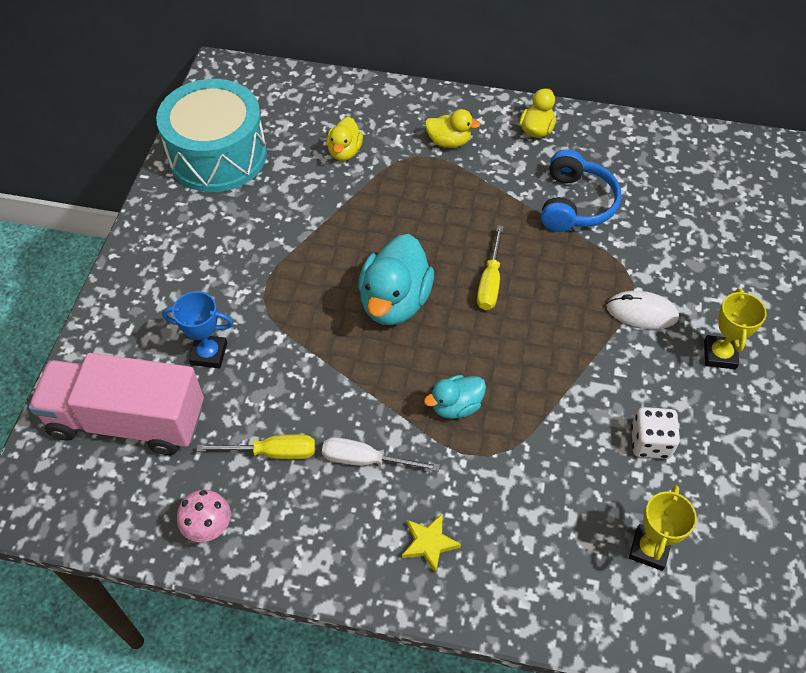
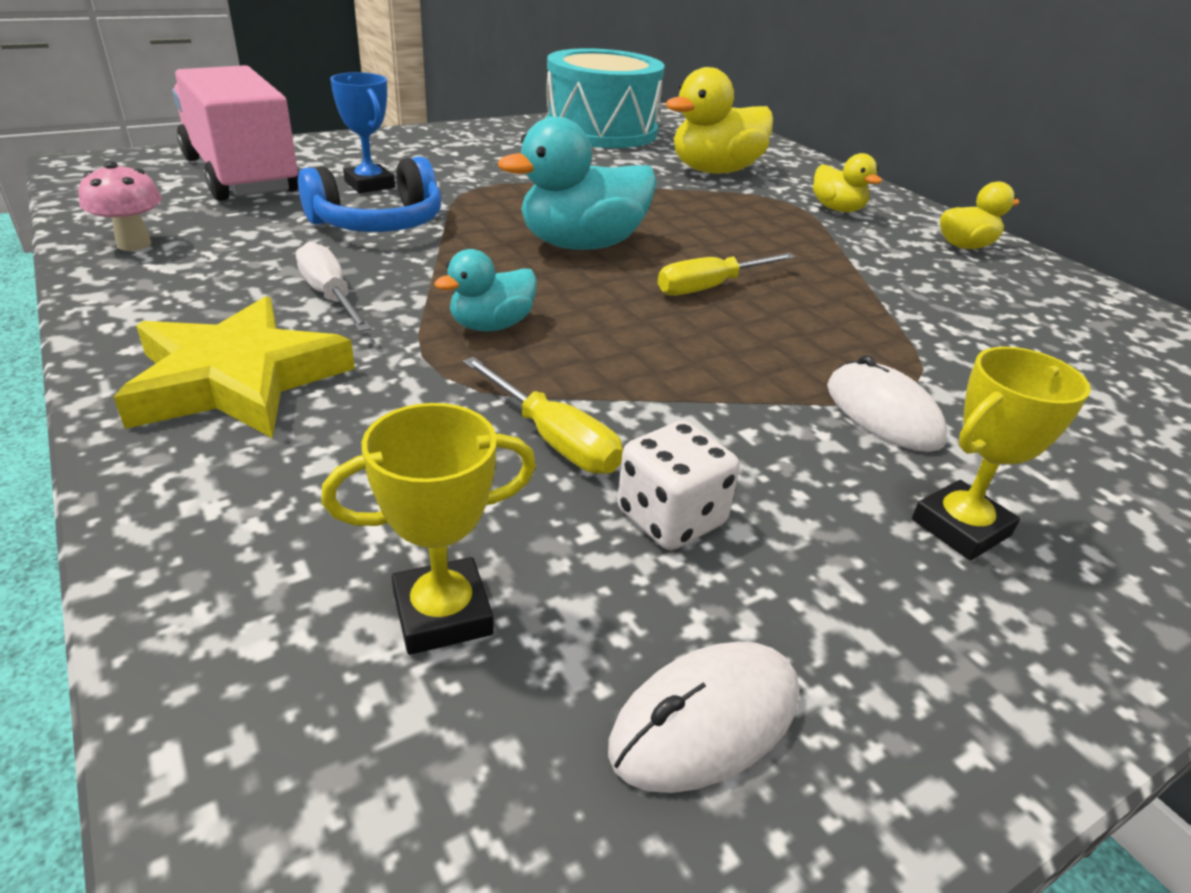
camera: 45 degrees right, 20 degrees down
(272, 452) = (279, 244): yellow screwdriver -> yellow screwdriver (553, 439)
(345, 152) = (715, 171): yellow duck -> yellow duck, size x1.79
(429, 543) = (237, 380): yellow star -> yellow star, size x2.07
(456, 406) = (491, 325): turquoise duck -> turquoise duck turned 60 degrees counterclockwise
(575, 204) = (930, 302): blue headphones -> blue headphones (379, 223)
(744, 505) = (706, 721): none -> white mouse

